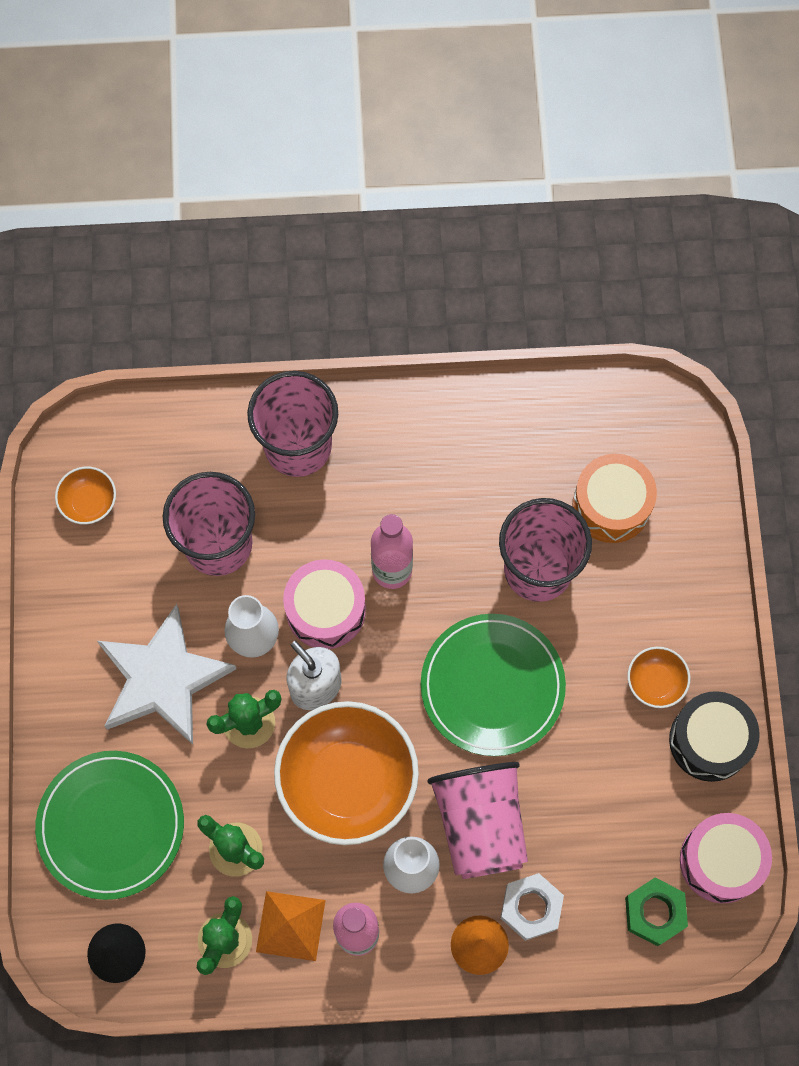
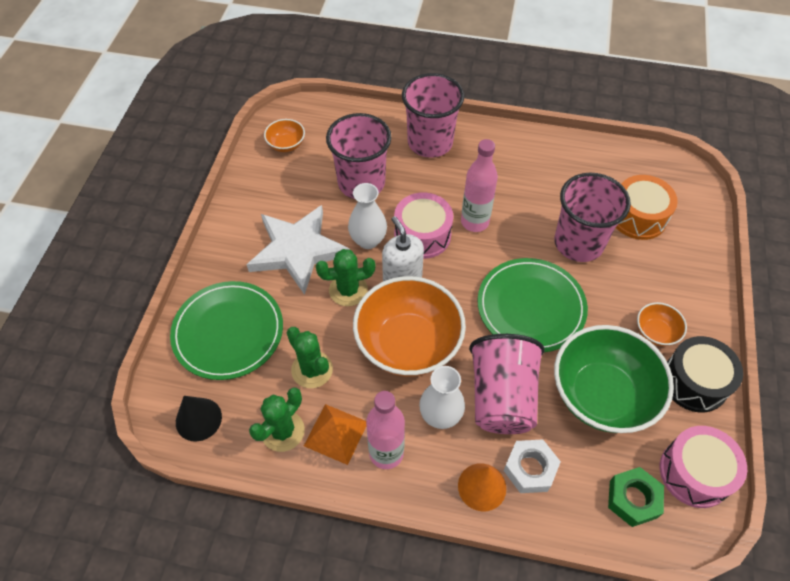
camera: 15 degrees right, 15 degrees down
(600, 789) = (602, 395): none -> green bowl

